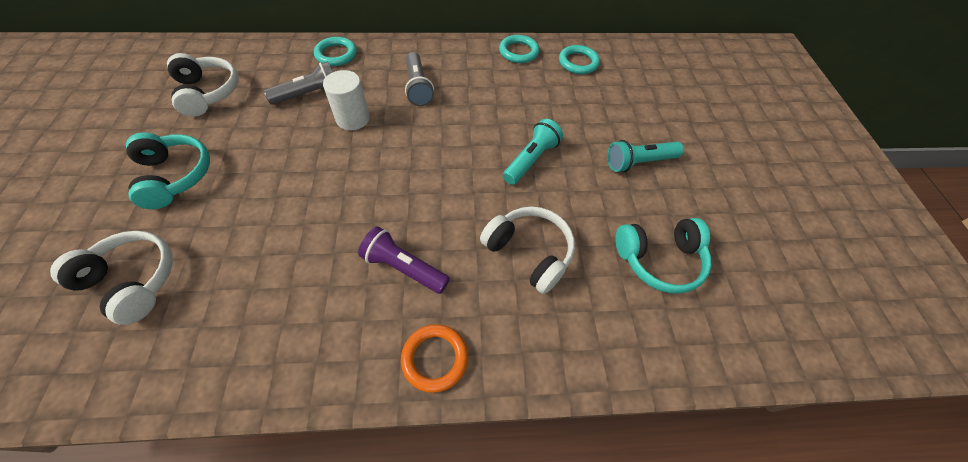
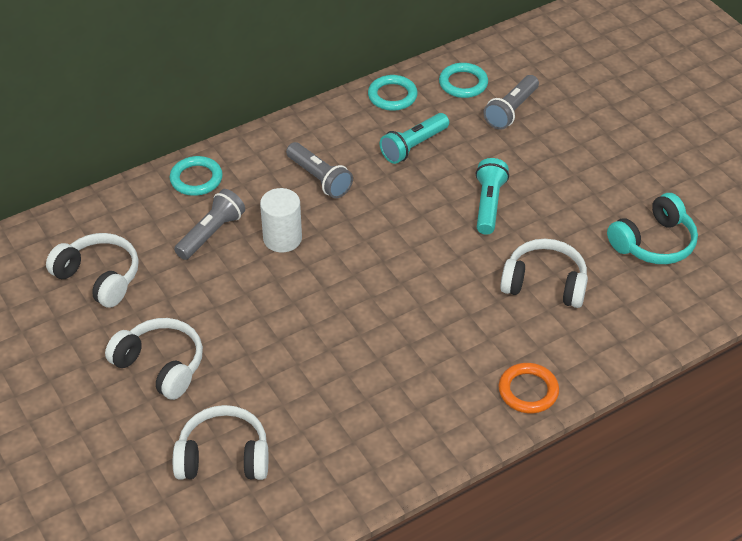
camera: 25 degrees left, 10 degrees down
(174, 176) = (160, 366): turquoise headphones -> white headphones
(404, 267) = (449, 342): purple flashlight -> none
(602, 95) = (511, 110): none -> grey flashlight
(638, 162) = (587, 165): turquoise flashlight -> turquoise flashlight (413, 146)

